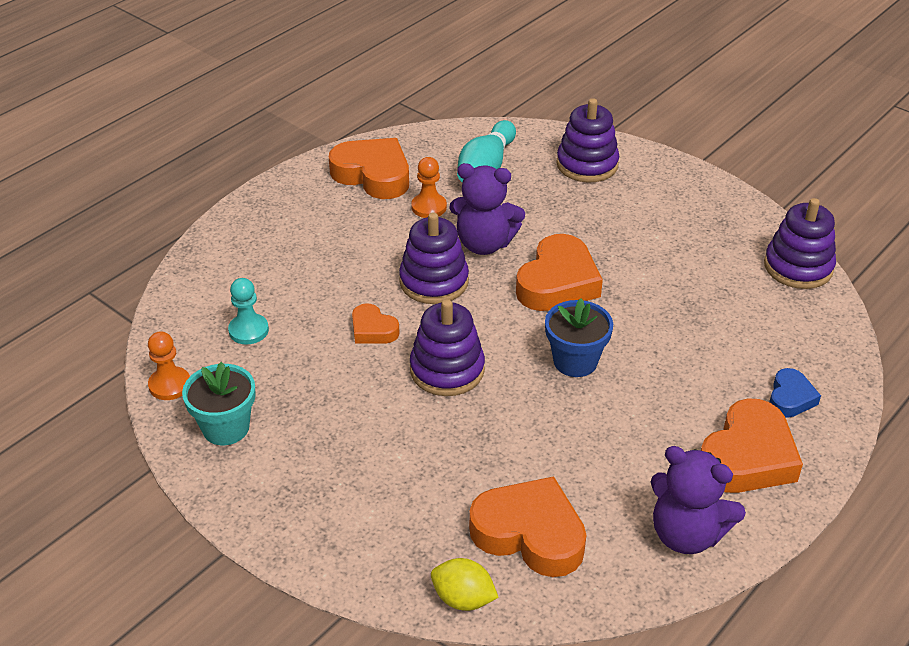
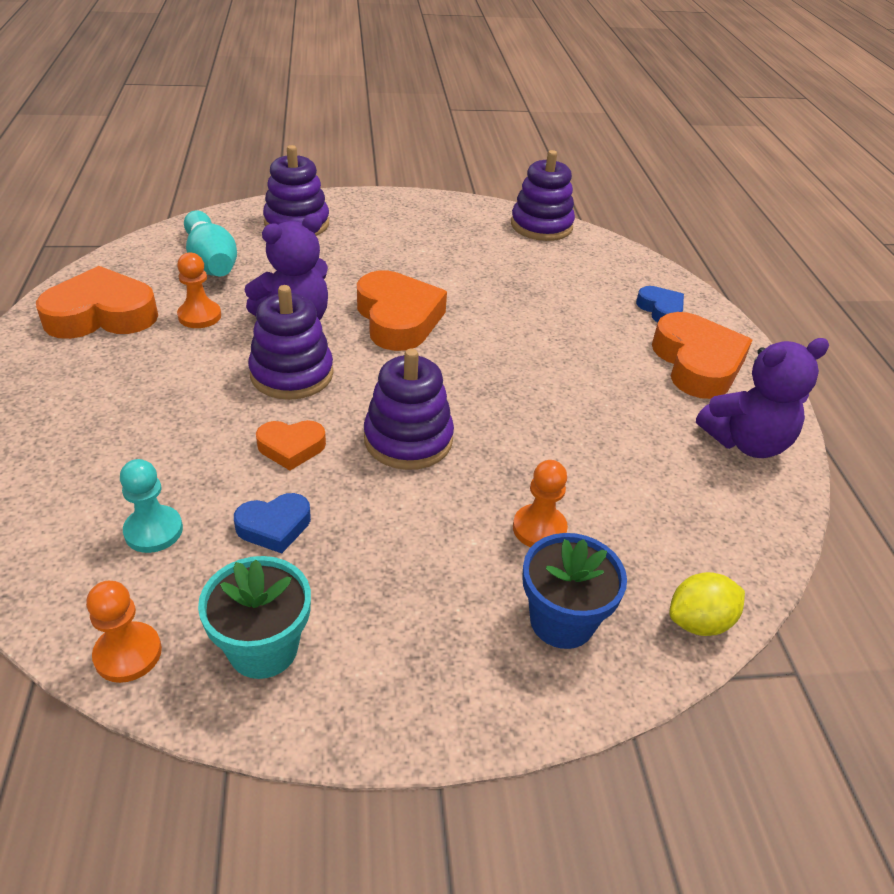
camera: 50 degrees left, 0 degrees up
(307, 370) = (274, 526): none -> blue heart
(448, 477) = (539, 528): none -> orange pawn
(530, 534) = (661, 525): orange heart -> none
(575, 361) = (496, 369): blue flower pot -> blue flower pot (562, 621)

